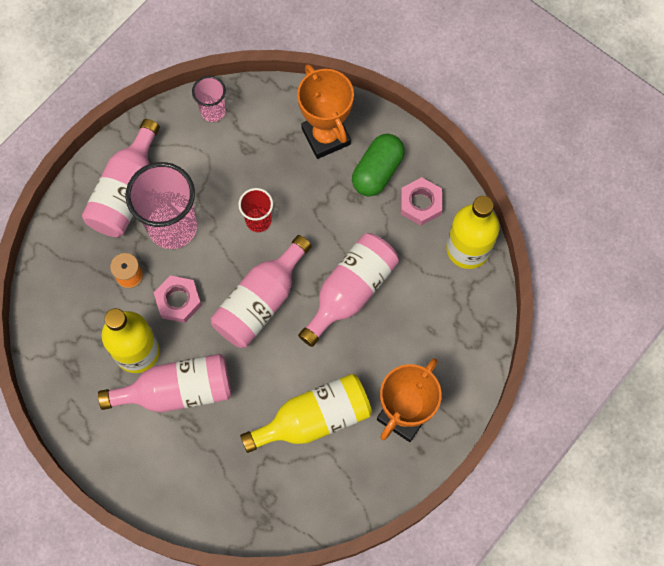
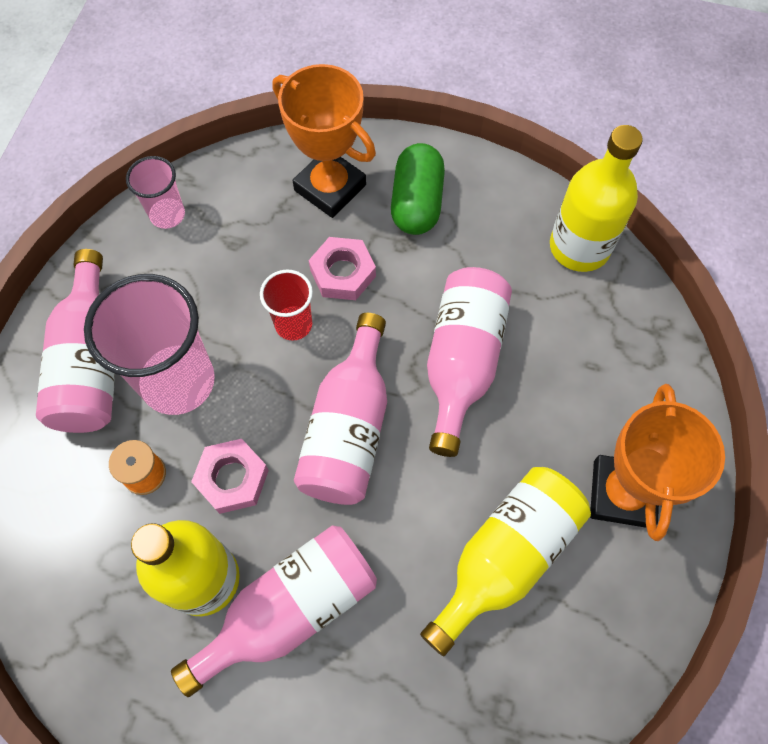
camera: 25 degrees left, 5 degrees down
(420, 203) = (491, 218): pink nut -> pink nut (342, 273)

